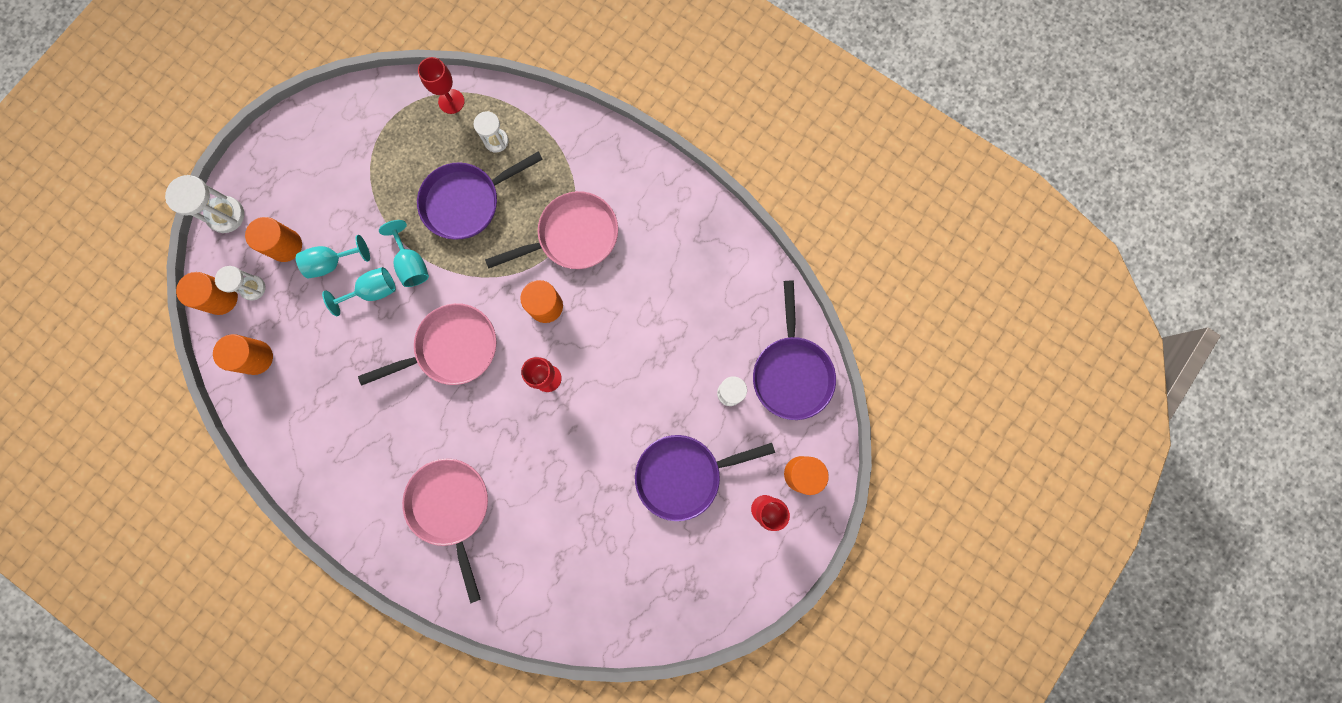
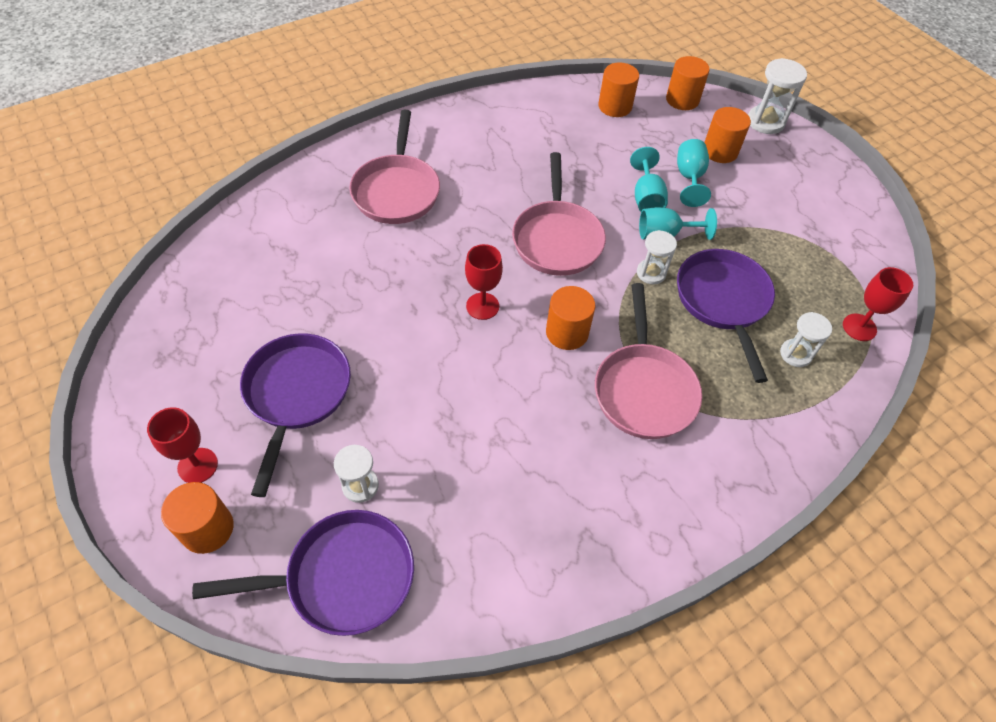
camera: 110 degrees right, 25 degrees down
(253, 288) = (684, 121): white hourglass -> white hourglass (651, 273)
(451, 507) = (396, 191): pink pan -> pink pan turned 90 degrees clockwise
(791, 372) = (342, 577): purple pan -> purple pan turned 150 degrees clockwise

